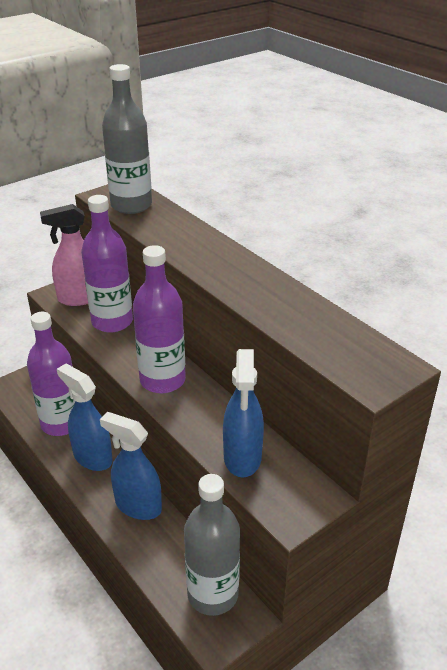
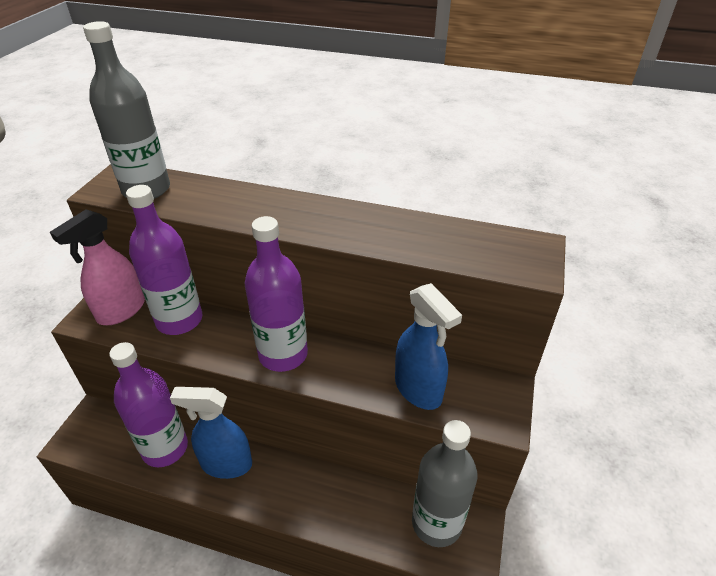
camera: 35 degrees left, 5 degrees up
(138, 505) = (308, 484): blue spray bottle -> none

